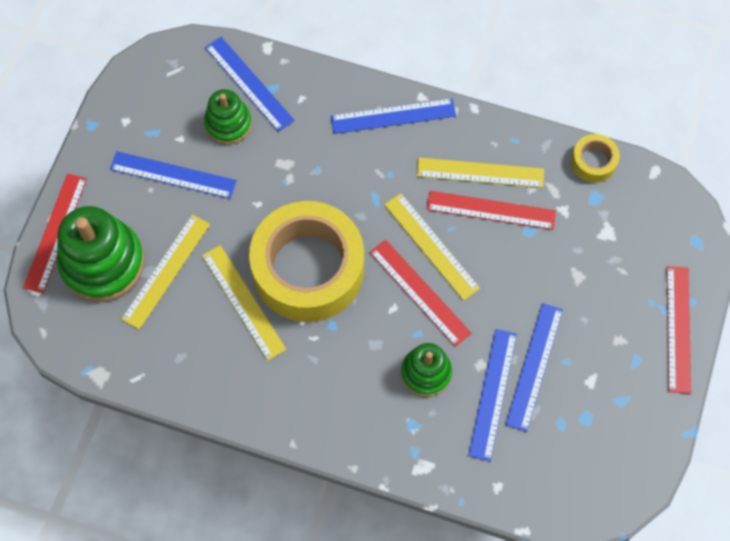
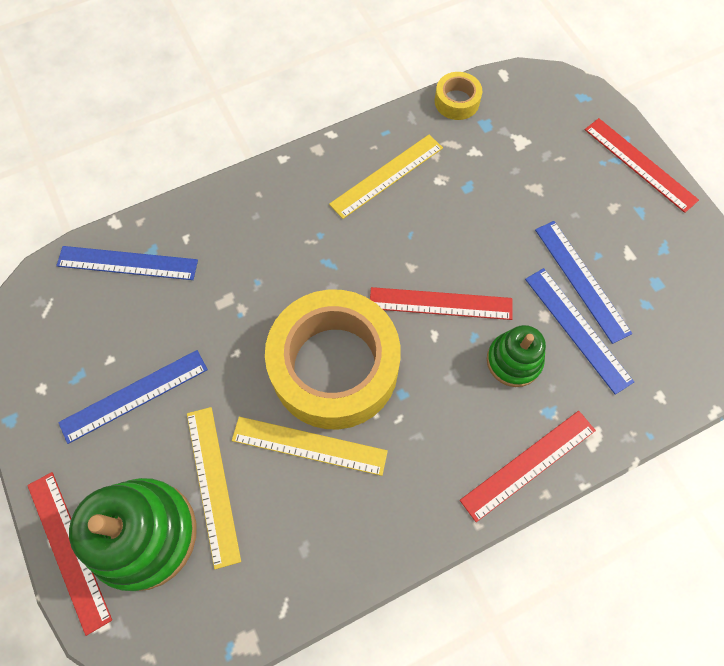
camera: 45 degrees left, 0 degrees up
(228, 124) = (142, 310): green stacking toy -> none
(393, 116) = (275, 190): blue ruler -> none
(431, 246) = (410, 260): yellow ruler -> none
(491, 210) = (424, 196): red ruler -> red ruler (528, 465)

